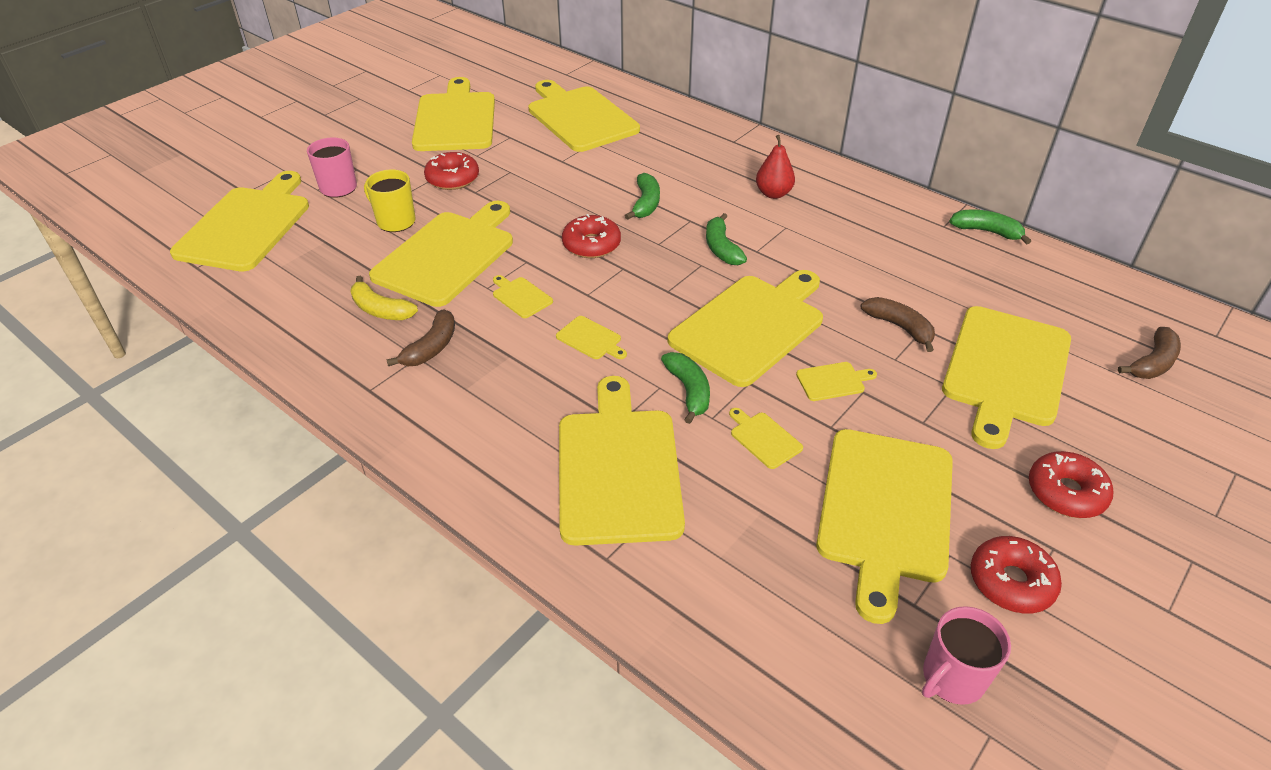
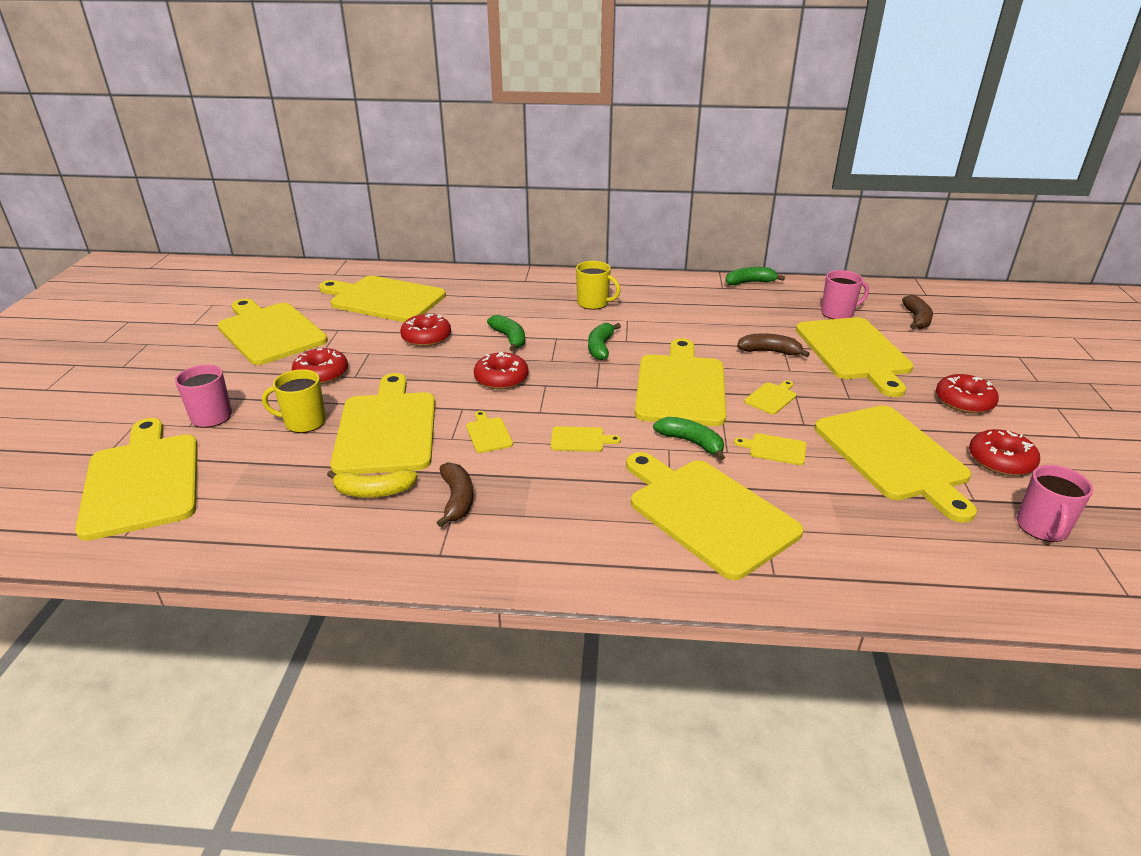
camera: 35 degrees left, 10 degrees down
(520, 296) = (488, 434): yellow cutting board -> yellow cutting board turned 60 degrees clockwise
(573, 174) = (426, 337): none -> red donut
(721, 248) = (600, 347): green banana -> green banana turned 60 degrees clockwise
(773, 194) = (593, 303): red pear -> yellow mug
(1050, 313) = (838, 313): none -> pink mug

